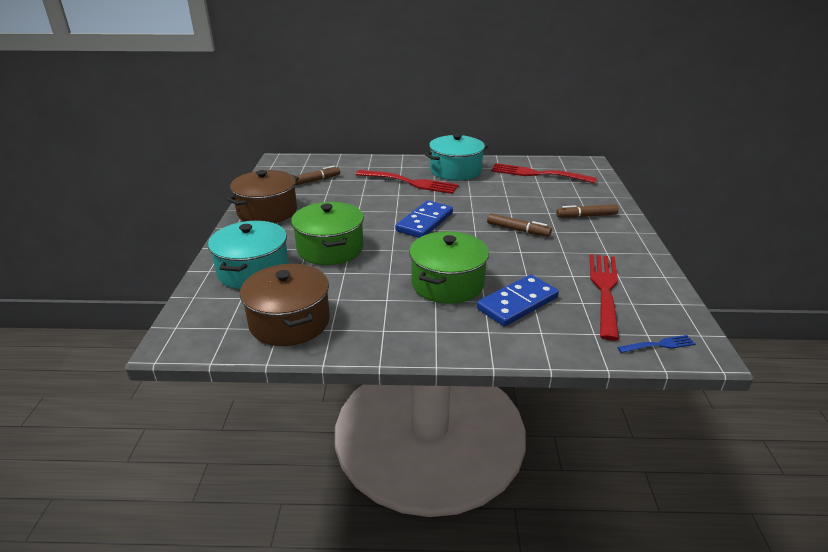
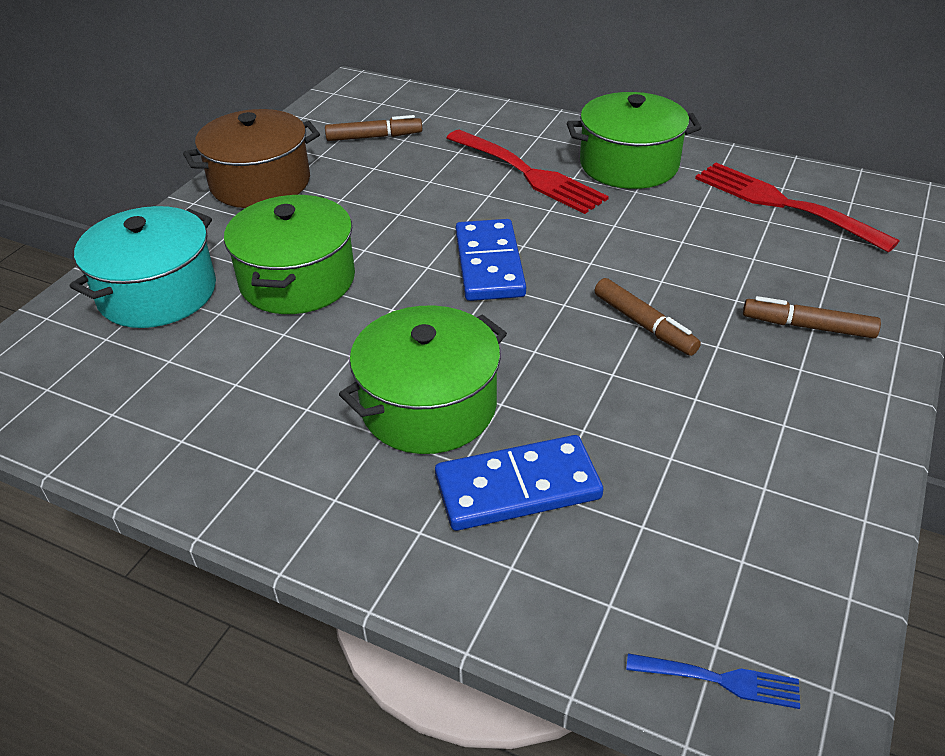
camera: 25 degrees right, 10 degrees up
(289, 321) = (135, 405): brown pot -> none
(424, 222) = (489, 264): blue domino -> blue domino turned 60 degrees counterclockwise
(455, 171) = (629, 164): turquoise pot -> green pot
(605, 291) = (708, 514): red fork -> none

